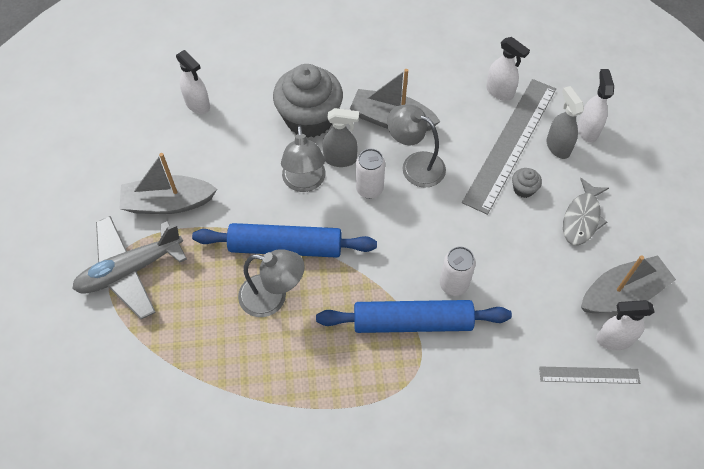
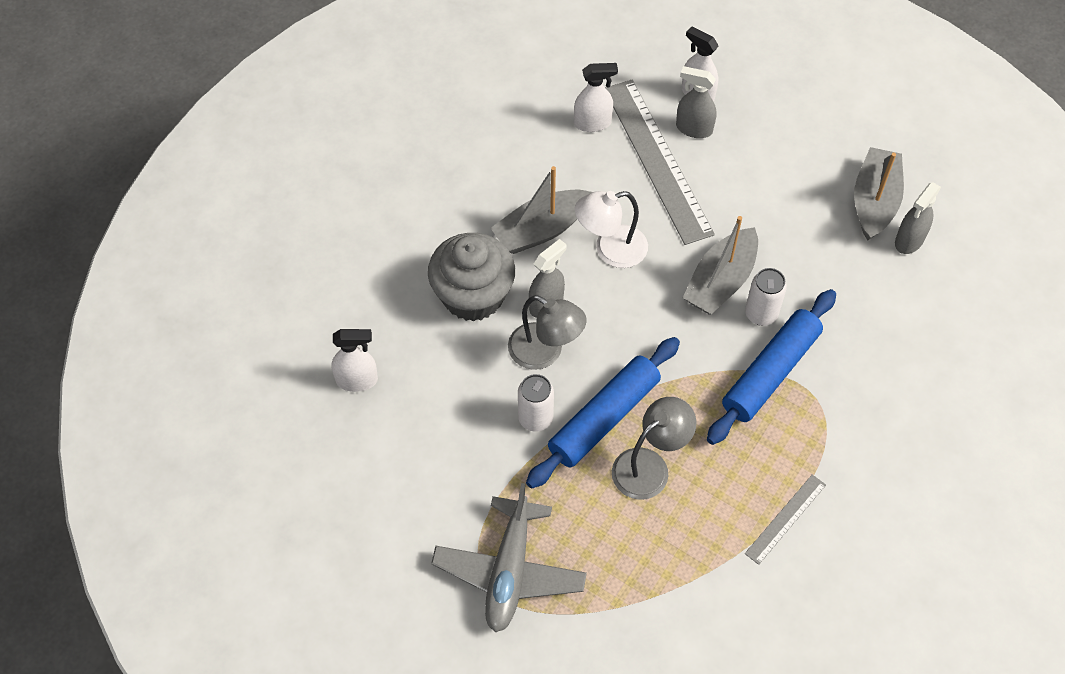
camera: 50 degrees left, 0 degrees up
(168, 203) = (458, 487): grey boat -> grey boat (720, 281)
(369, 189) = (603, 305): white can -> white can (535, 418)
(415, 165) = (610, 250): grey lamp -> white lamp
(523, 189) = (713, 188): grey cupcake -> none
(582, 218) = (780, 170): grey fish -> none
(589, 375) = (925, 283): grey ruler -> grey ruler (785, 519)
(613, 339) = (909, 241): white spray bottle -> grey spray bottle

